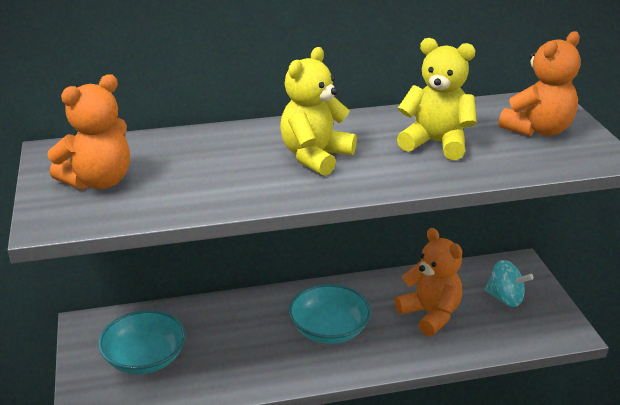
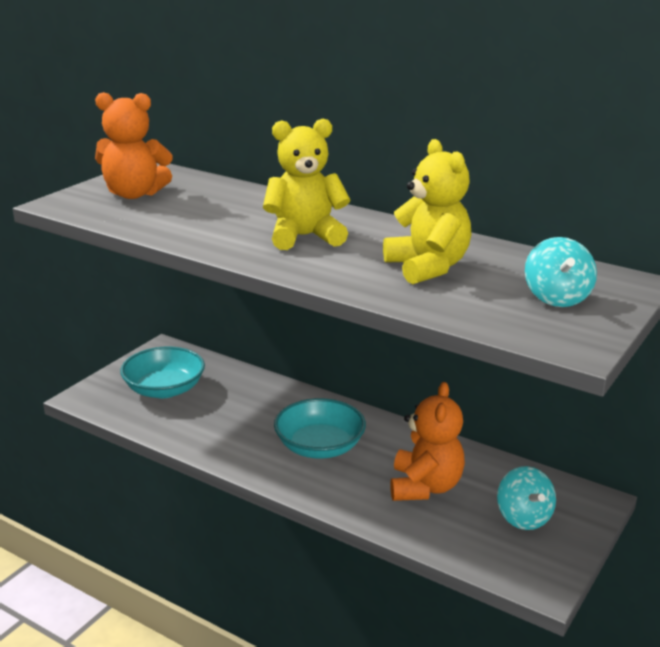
camera: 45 degrees right, 5 degrees down
(538, 130) = (556, 298): orange teddy bear -> turquoise spinning top

